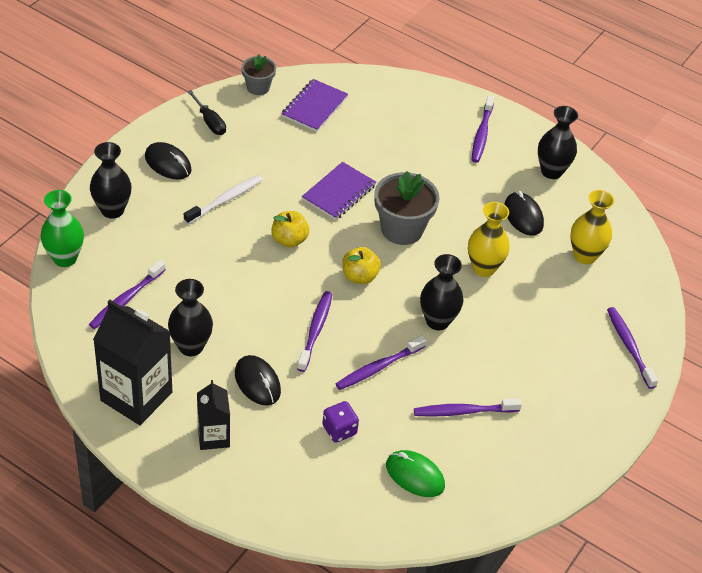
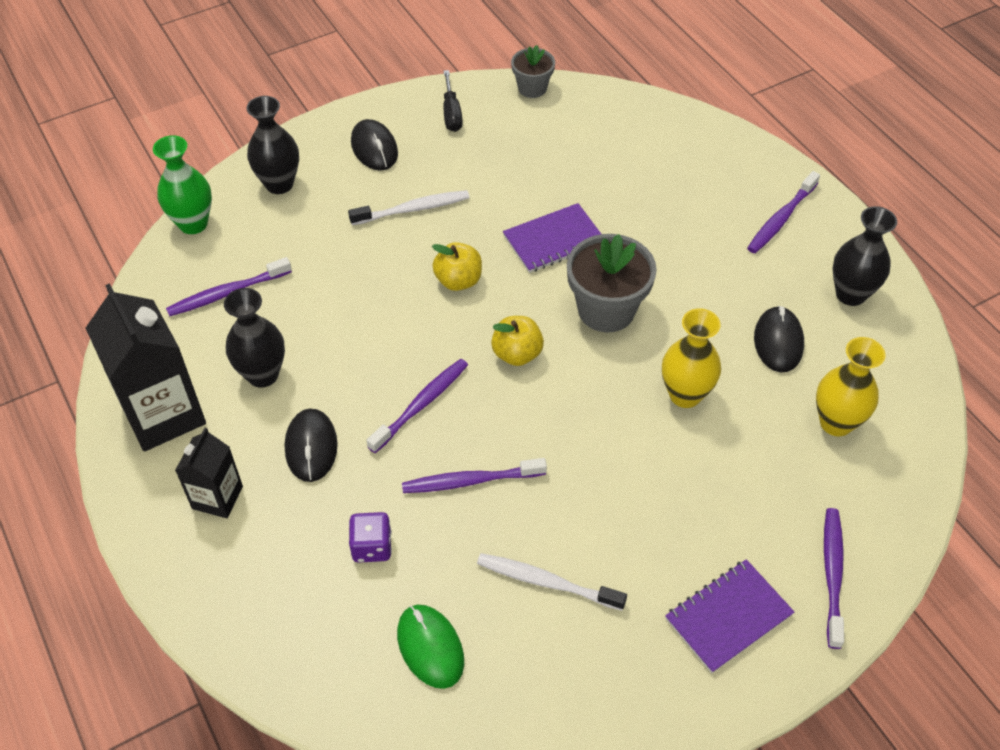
camera: 30 degrees right, 5 degrees up
(314, 107) = (586, 129): purple notebook -> purple notebook (728, 617)
(437, 321) = (583, 445): black vase -> none
(463, 411) = (546, 582): purple toothbrush -> white toothbrush

